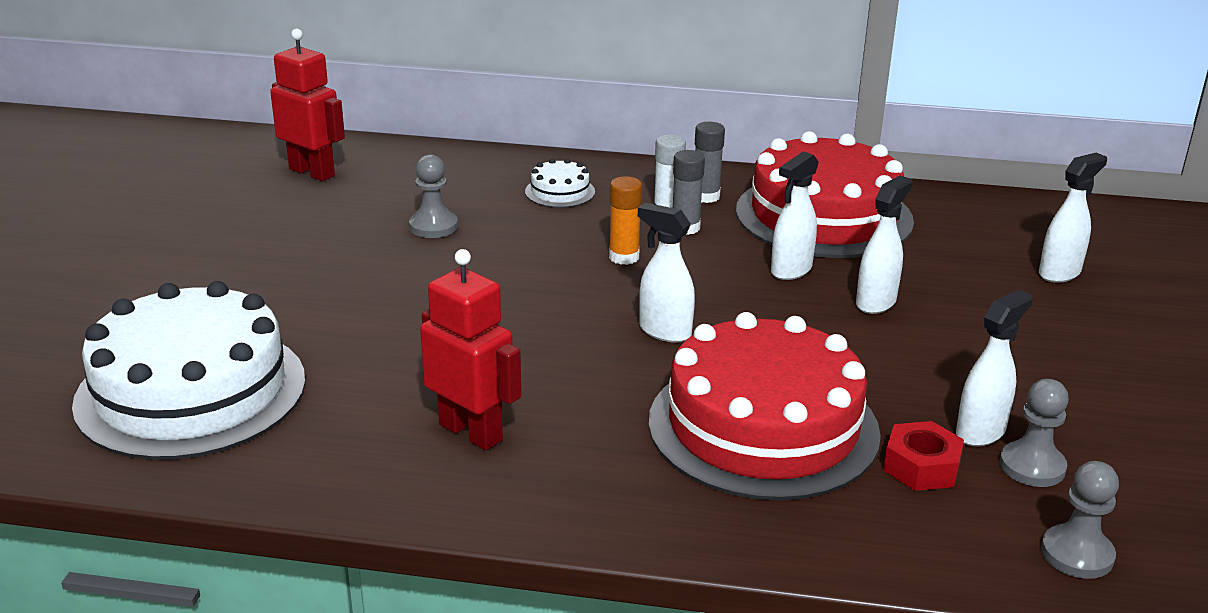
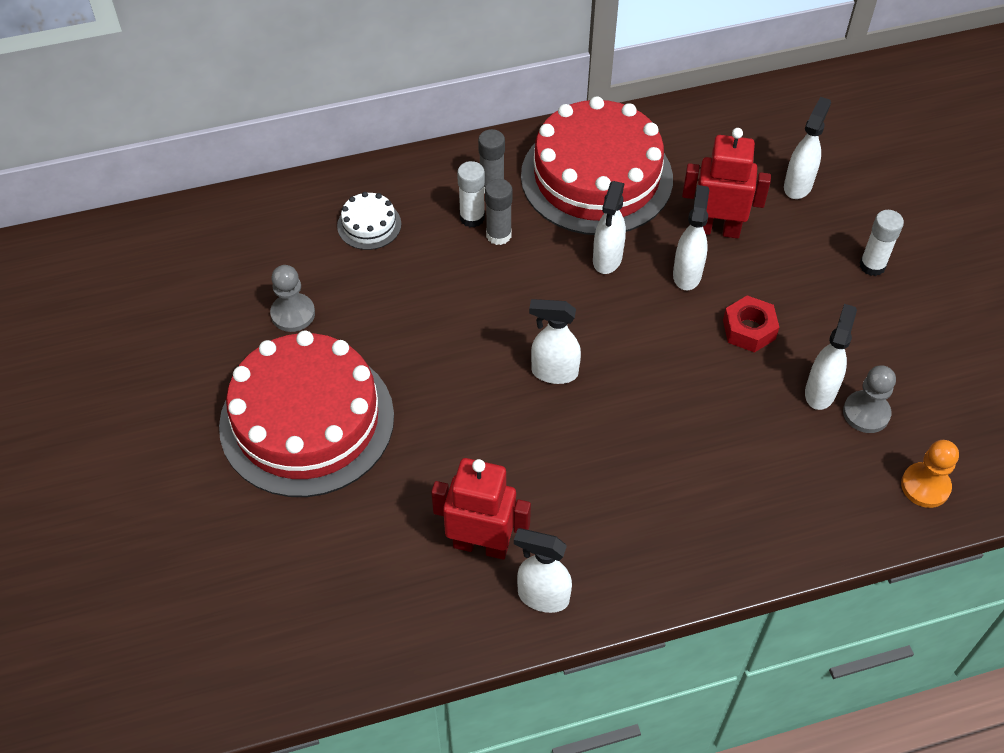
camera: 25 degrees left, 25 degrees up
(191, 391) = (239, 595): white cake -> none
(312, 172) = (133, 279): red robot -> red robot (716, 229)
(503, 494) = (542, 596): none -> white spray bottle
(624, 257) = (472, 293): orange glue stick -> none
(763, 426) = (678, 449): red cake -> red cake (307, 420)
(921, 467) = (798, 444): red nut -> red nut (749, 330)
(1077, 554) = (925, 486): grey pawn -> orange pawn
(1118, 352) = (872, 266): none -> white glue stick

